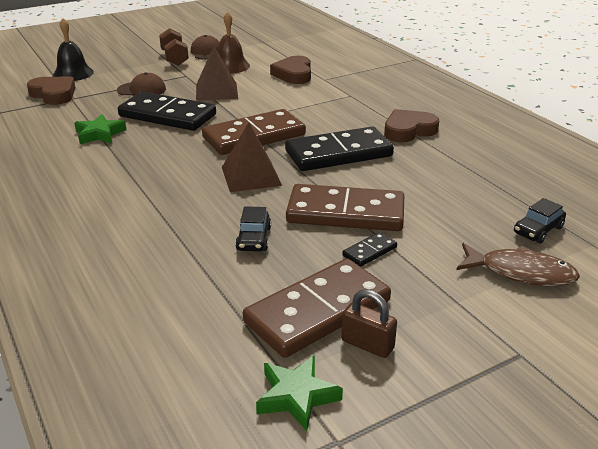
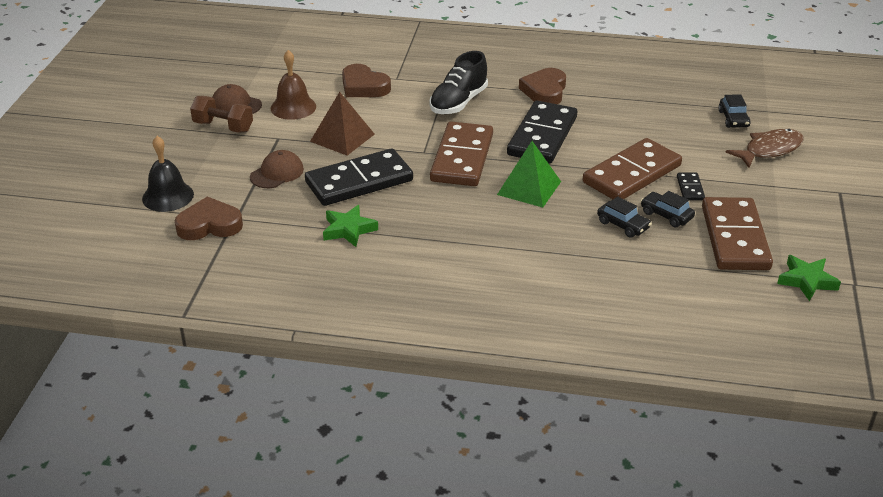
camera: 50 degrees left, 5 degrees up
(251, 176) = (529, 188): brown pyramid -> green pyramid
(302, 255) = (666, 215): none -> black car
(330, 108) = (458, 102): none -> black shoe
(367, 344) = (784, 236): brown padlock -> none

